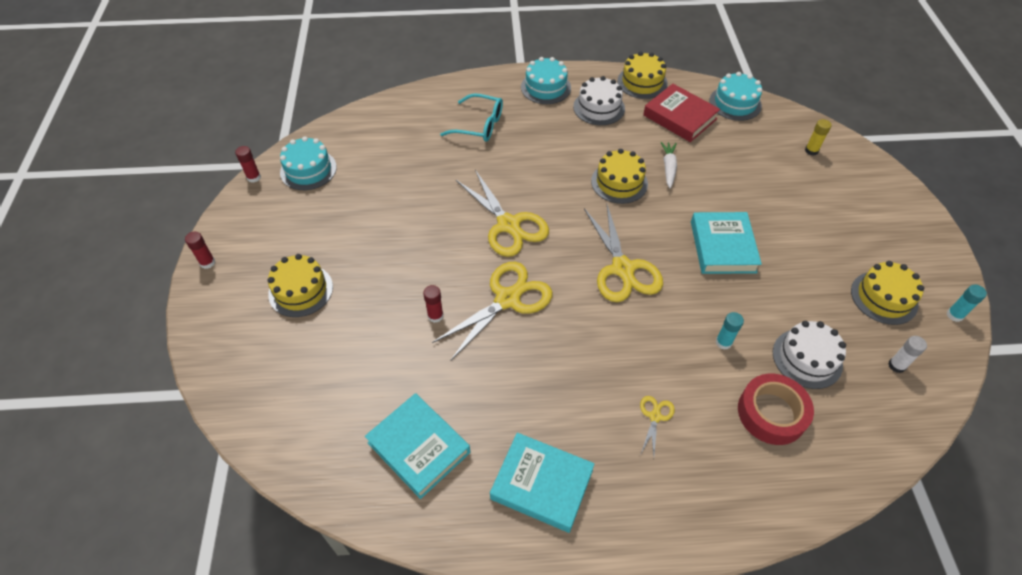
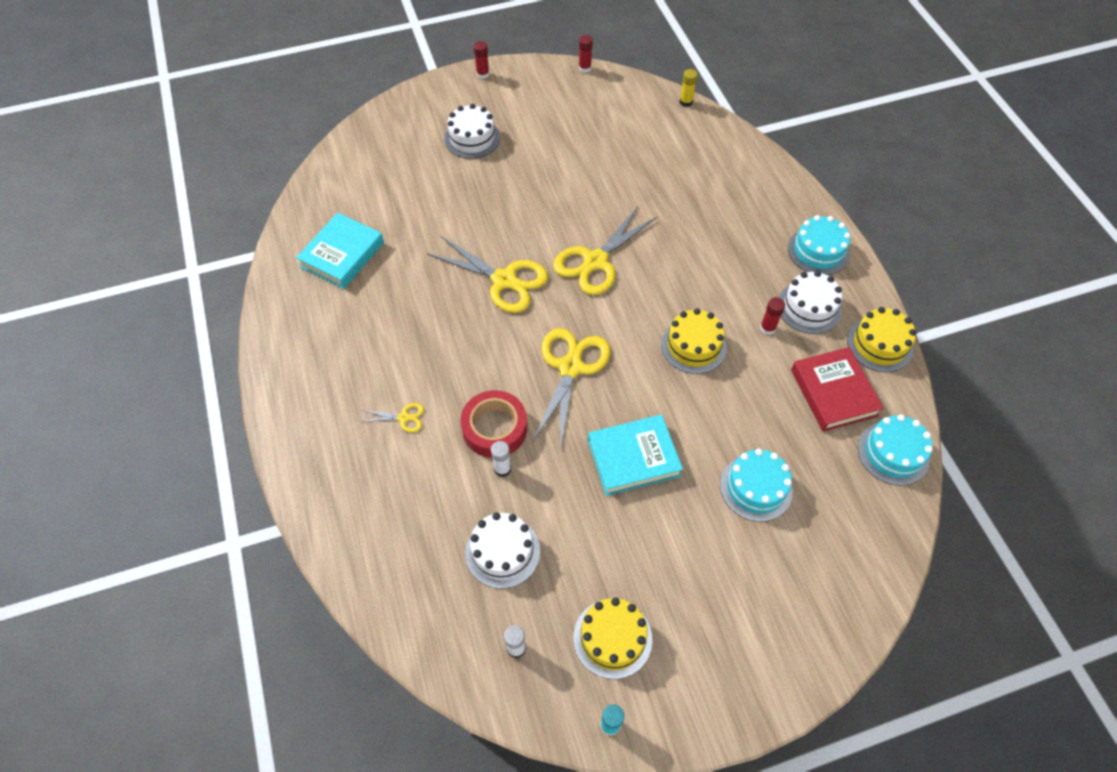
camera: 75 degrees right, 5 degrees up
(300, 290) = (472, 138): yellow cake -> white cake
(308, 170) = (608, 99): turquoise cake -> turquoise cake (756, 487)
(435, 316) = (471, 233): red glue stick -> red glue stick (767, 328)
(479, 125) = (727, 207): turquoise glasses -> none
(542, 484) = (323, 343): turquoise book -> none
(623, 269) = (570, 367): yellow scissors -> yellow scissors turned 135 degrees clockwise
(668, 167) = (738, 391): white carrot -> none
(680, 117) = (833, 392): red book -> red book turned 45 degrees counterclockwise
(723, 342) = (502, 469): turquoise glue stick -> white glue stick
(771, 413) = (428, 519): red tape -> red tape (495, 428)
(811, 151) = (841, 551): yellow glue stick -> yellow glue stick (686, 102)

